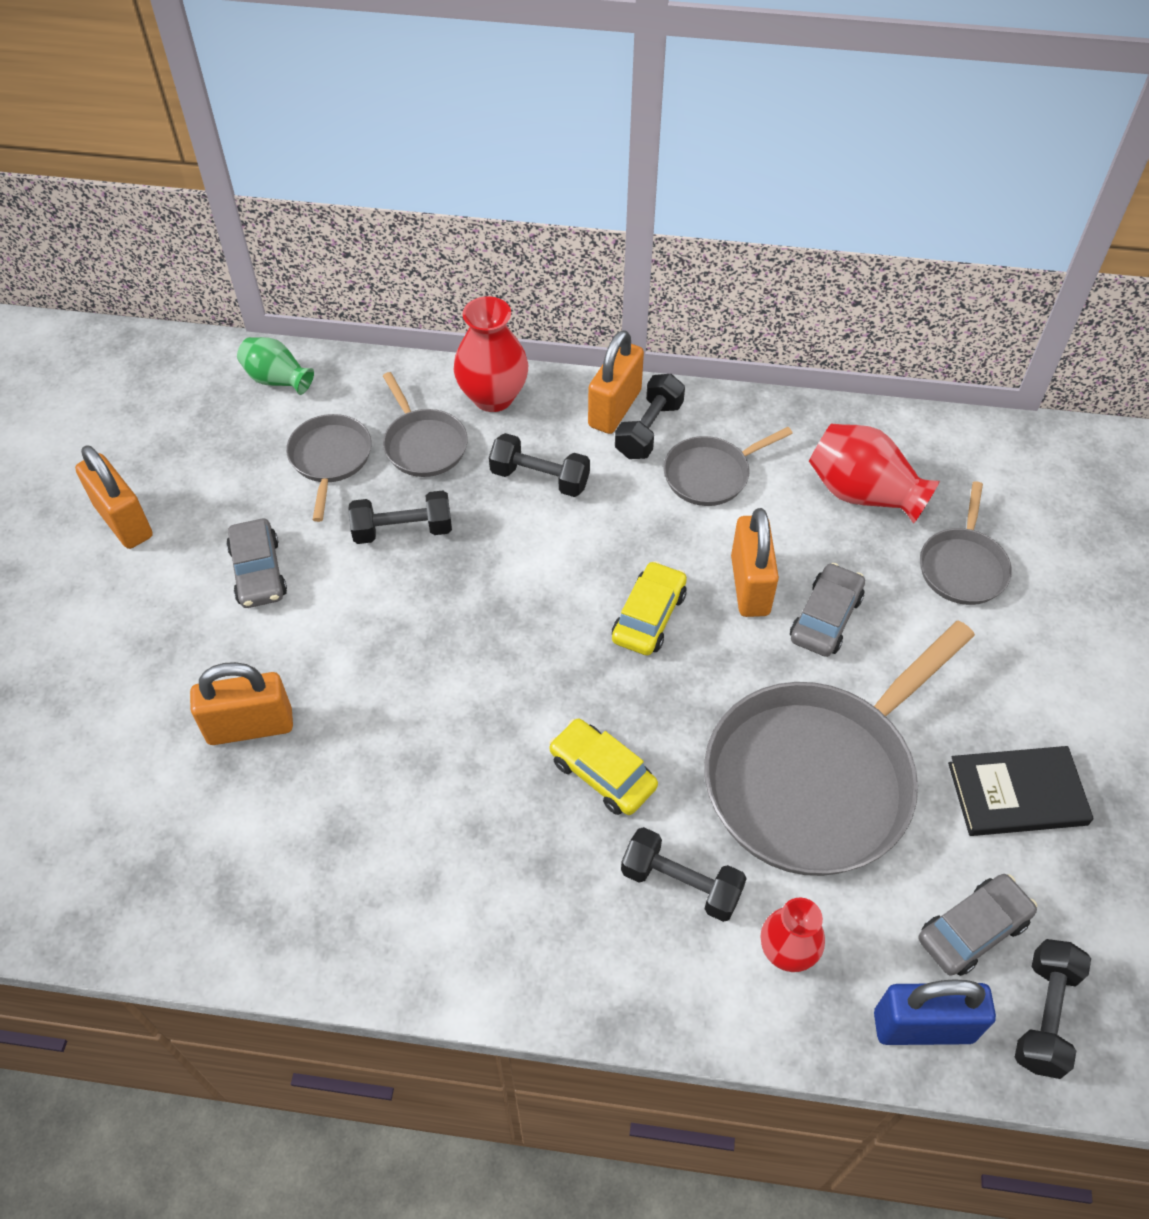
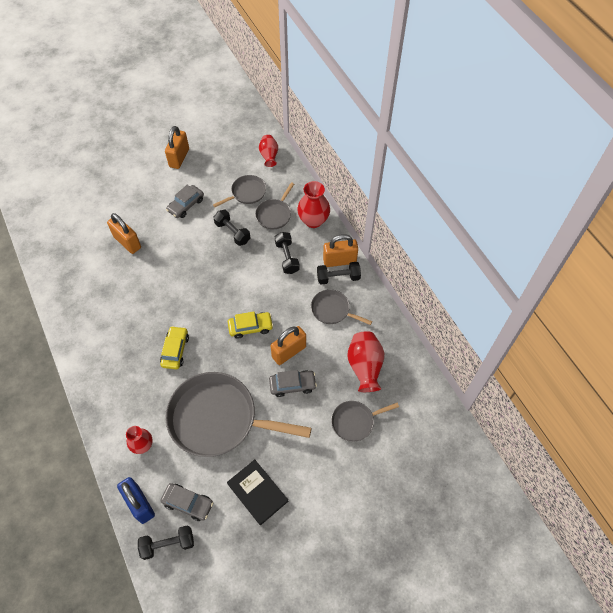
camera: 55 degrees right, 5 degrees up
(277, 380) = (269, 156): green vase -> red vase
(681, 884) = (148, 398): black dumbbell -> none

